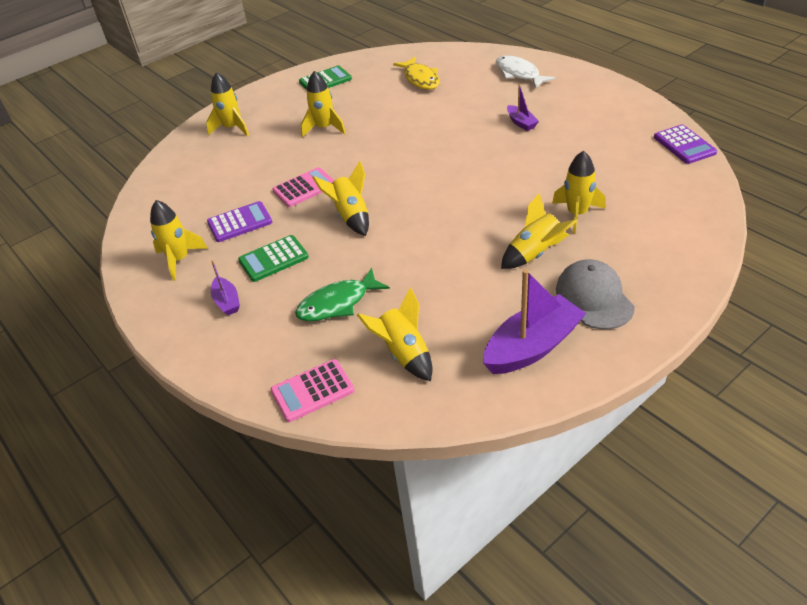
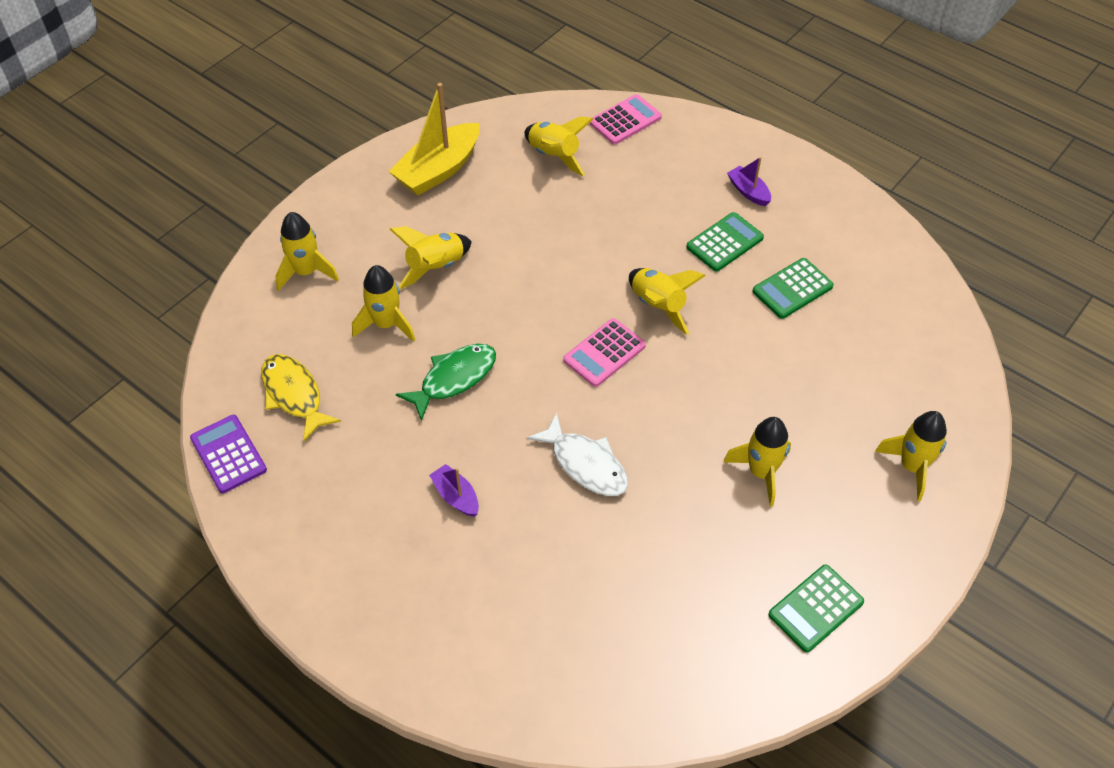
camera: 165 degrees right, 10 degrees up
(179, 260) = (832, 235): yellow rocket -> yellow rocket (306, 272)
(240, 222) = (792, 289): purple calculator -> green calculator
(304, 188) = (737, 348): pink calculator -> pink calculator (604, 353)
(337, 303) = (633, 197): green fish -> green fish (454, 379)
(420, 79) = (640, 617): yellow fish -> yellow fish (294, 395)
(519, 74) = (463, 638): white fish -> white fish (585, 464)
(532, 347) = (438, 170): purple boat -> yellow boat
(594, 297) = (378, 221): grey cap -> none

